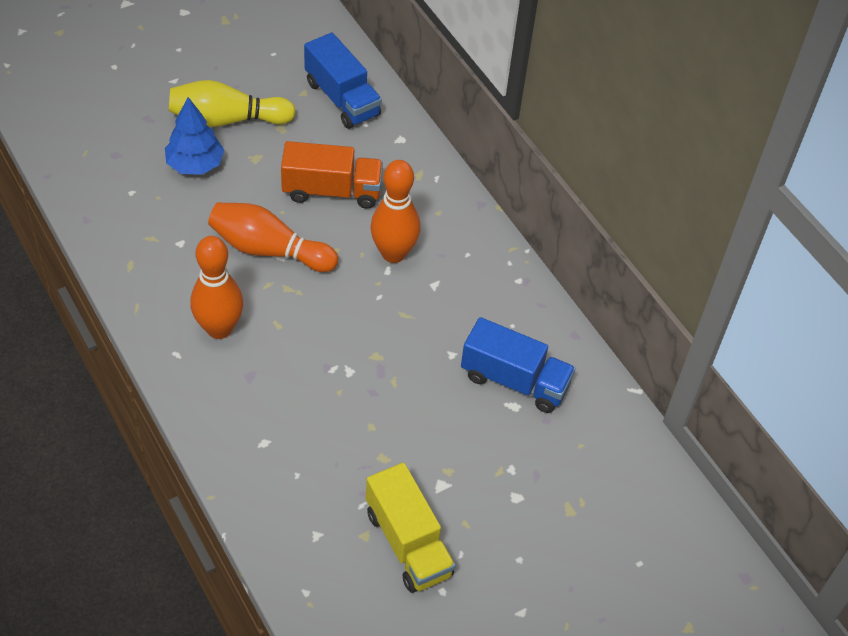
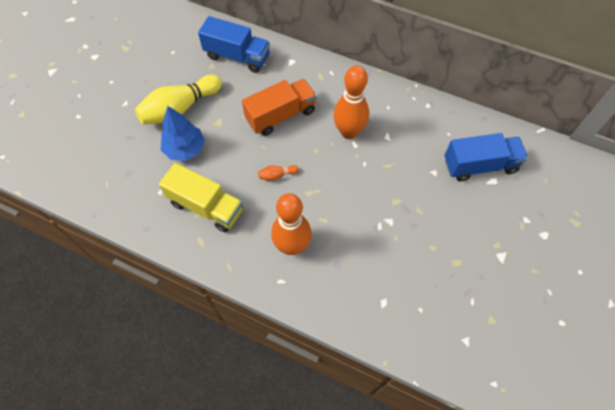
camera: 30 degrees left, 10 degrees up
(269, 250) = (277, 175): orange bowling pin -> orange bowling pin, size x0.42
(408, 543) = (518, 306): yellow truck -> yellow truck (206, 207)

